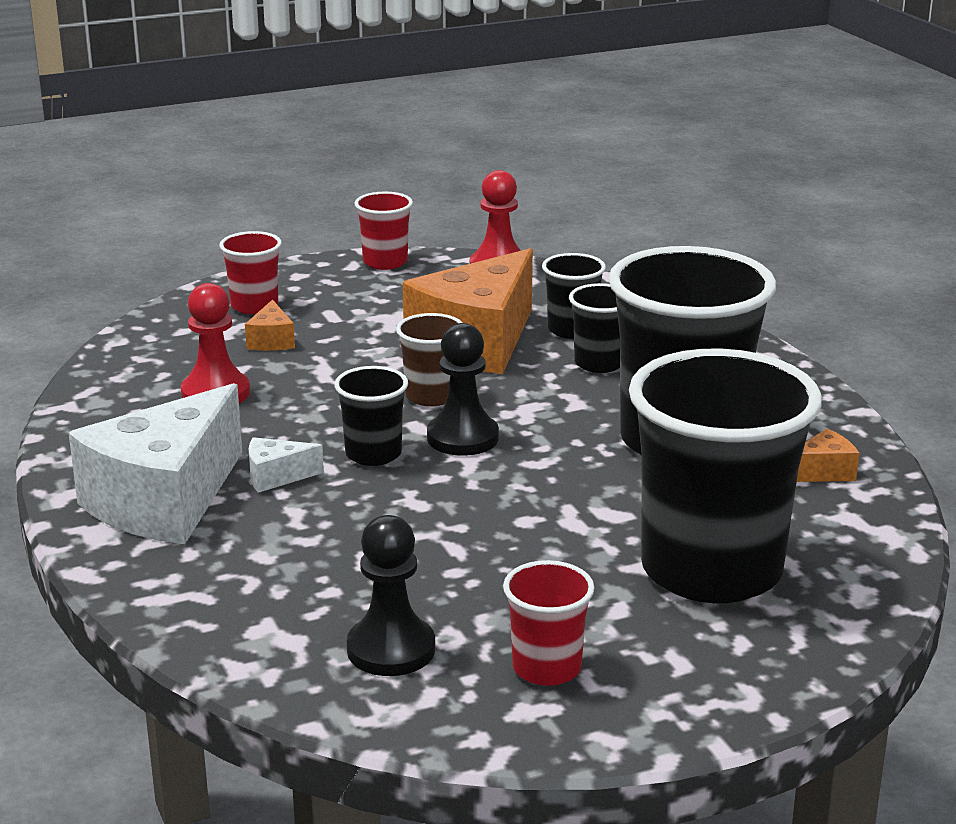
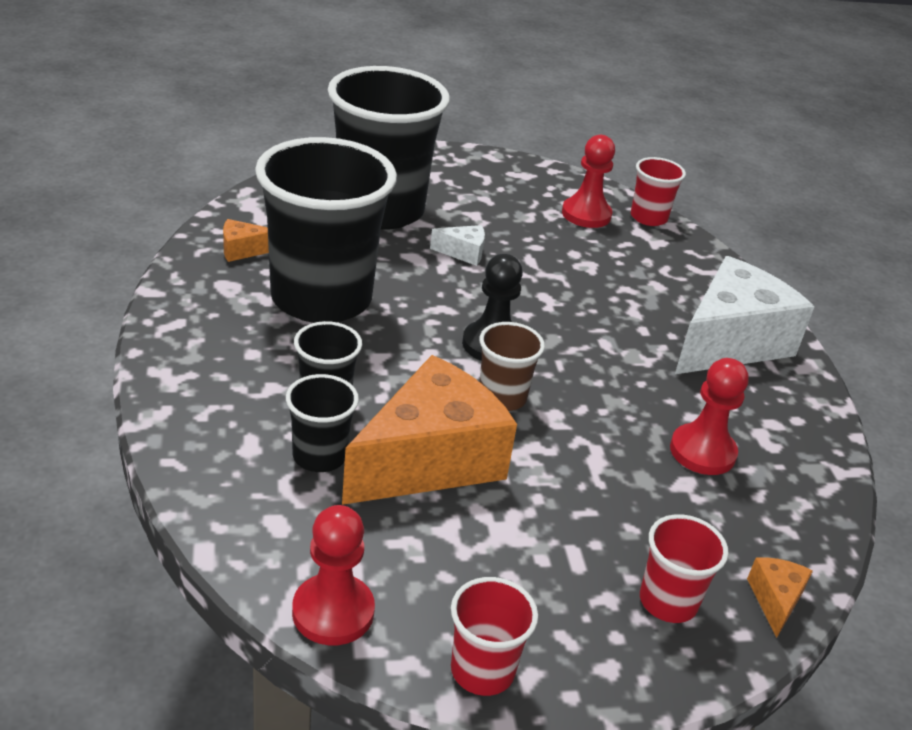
camera: 170 degrees left, 10 degrees up
(271, 341) = (648, 522): orange cheese -> orange cheese (775, 600)
(276, 477) = (647, 344): white cheese -> white cheese (463, 253)
(373, 454) = (568, 346): black cup -> none
(391, 649) = (586, 214): black pawn -> red pawn
(546, 668) = (506, 188): red cup -> red cup (648, 217)

